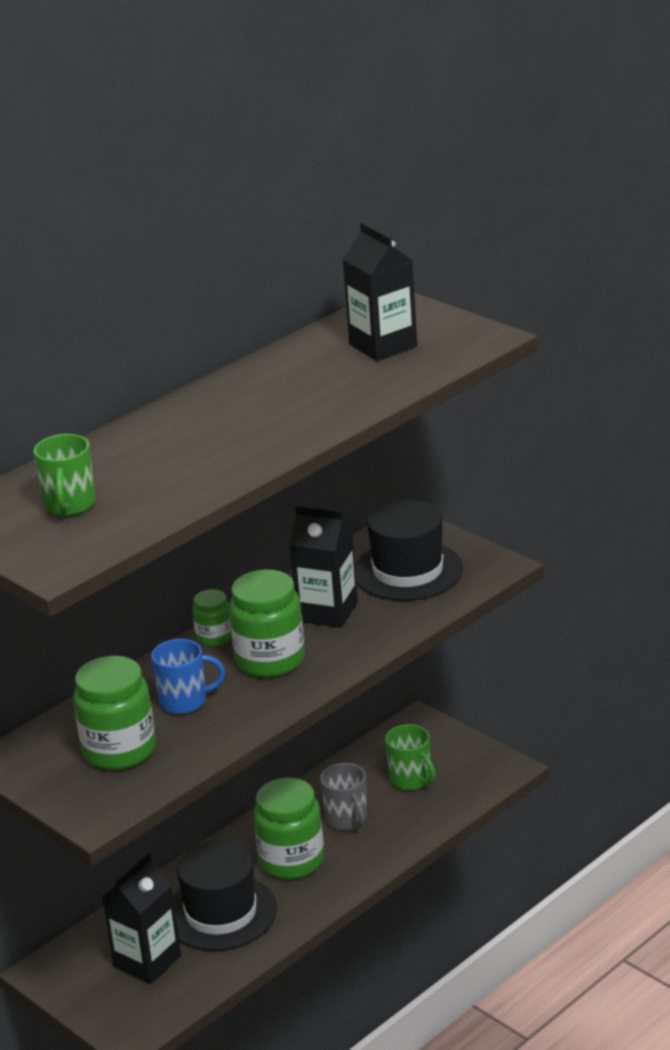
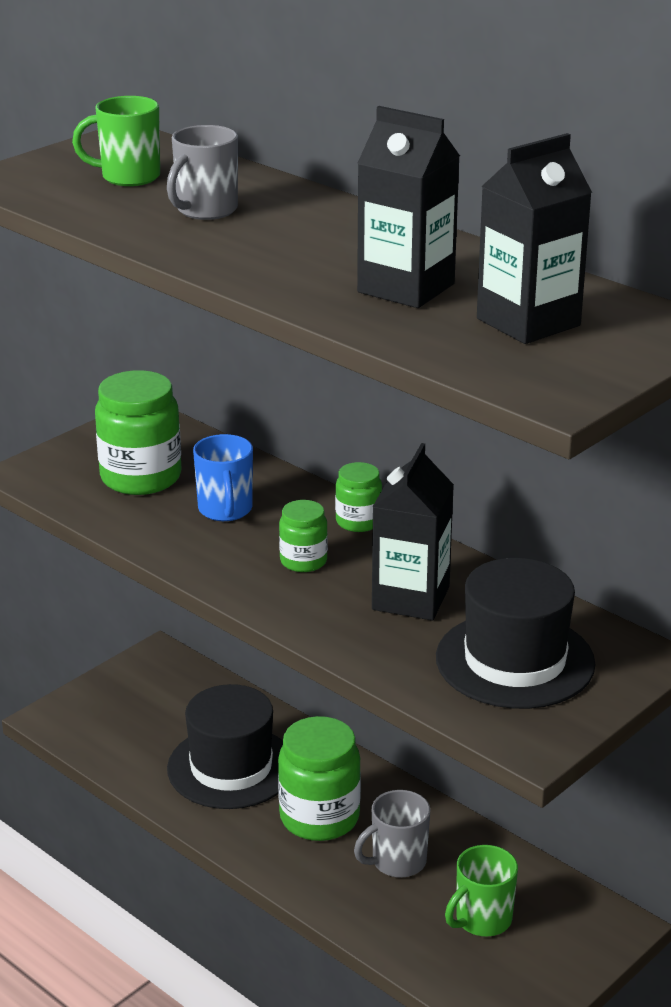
camera: 85 degrees right, 0 degrees up
(147, 961) = (160, 720): black carton -> black carton (406, 288)
(158, 466) = (205, 210): none -> grey mug
(270, 660) = (303, 561): green jar -> green jar, size x0.54

